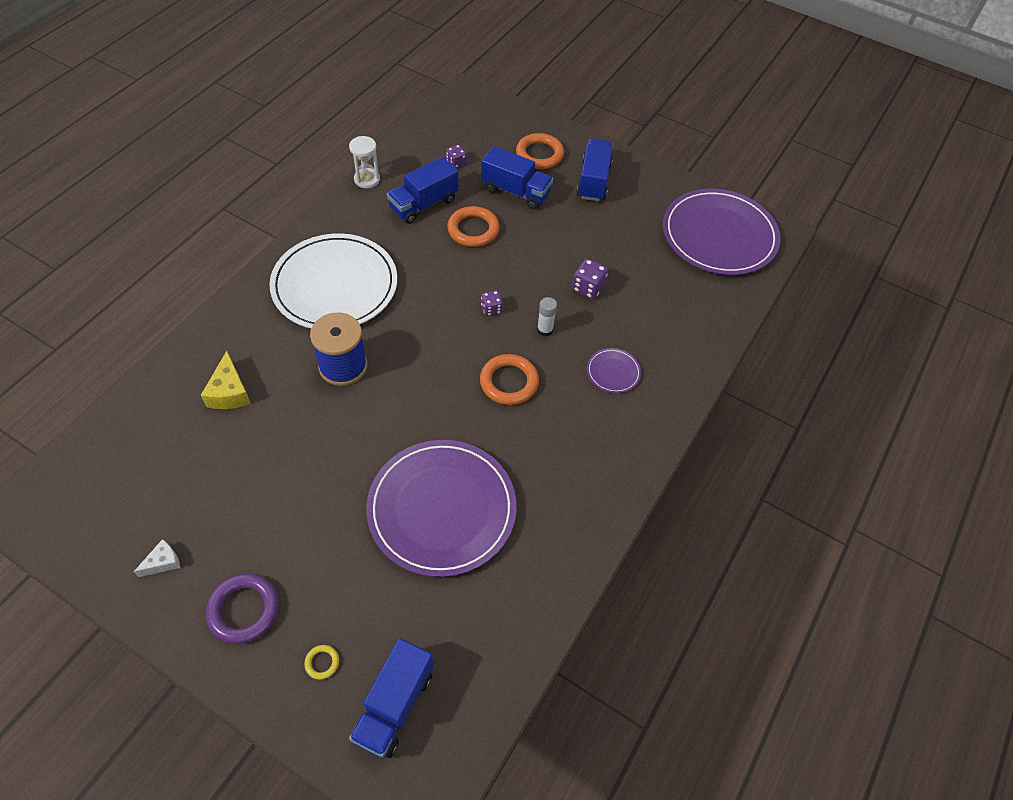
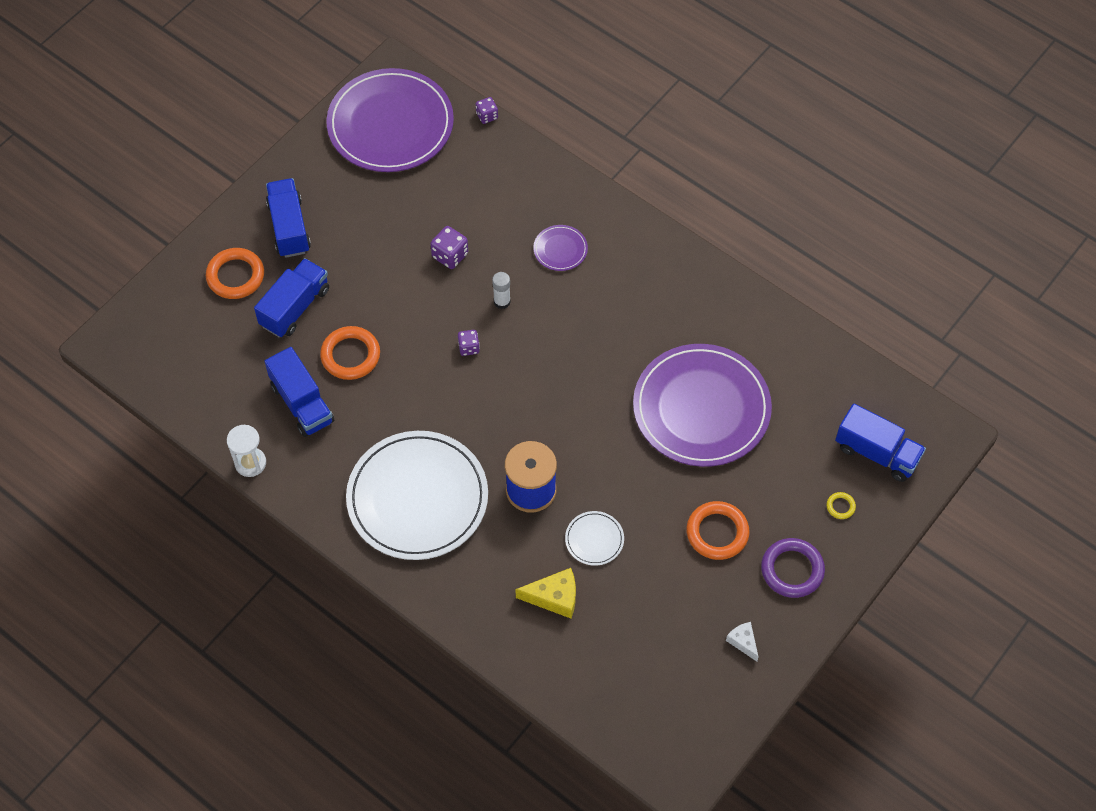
camera: 80 degrees left, 5 degrees up
(289, 420) = (594, 539): none -> white plate
(456, 163) = (236, 365): purple dice -> purple dice (487, 116)
(509, 382) = (564, 340): orange ring -> orange ring (717, 532)
(593, 181) = (289, 227): blue truck -> blue truck turned 60 degrees clockwise

